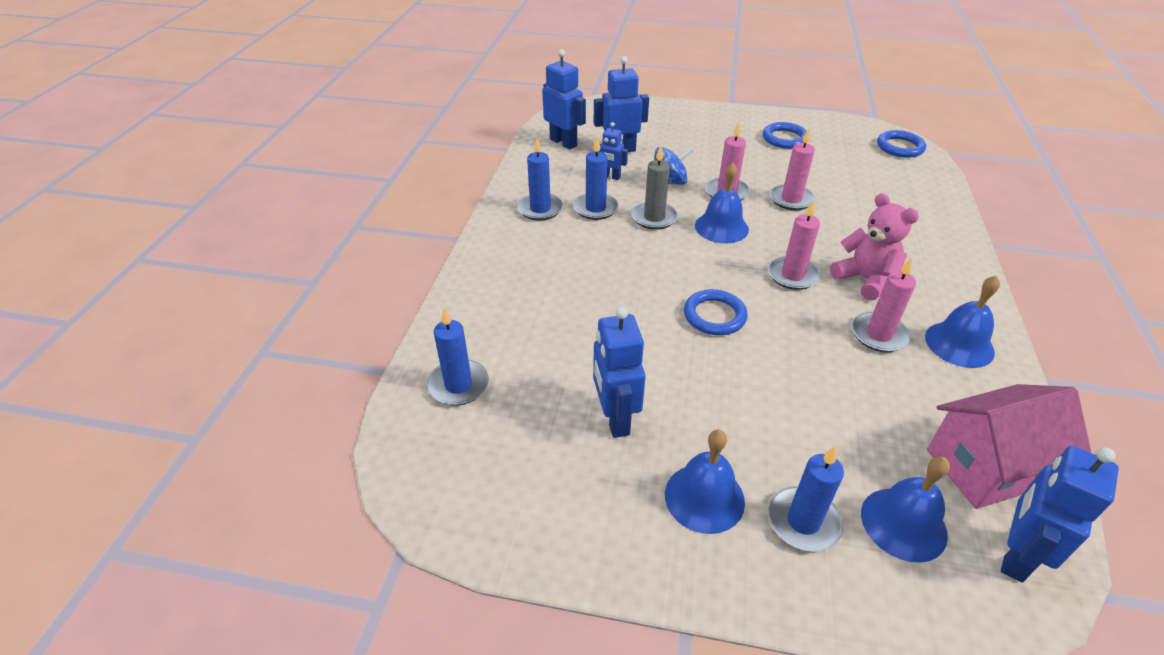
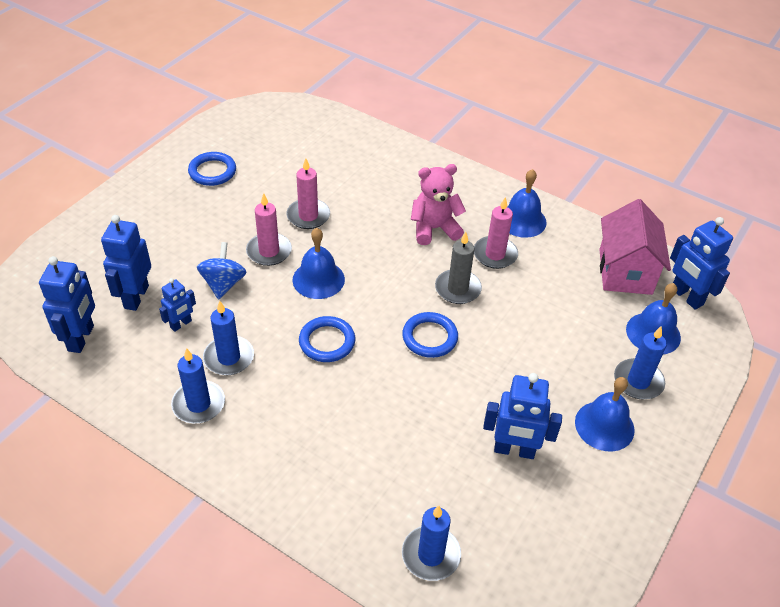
camera: 70 degrees left, 5 degrees up
(563, 142) = (81, 338): blue robot -> blue robot turned 120 degrees clockwise
(654, 217) = (274, 319): grey candle -> grey candle (457, 289)
(792, 275) = (407, 266): pink candle -> none
(900, 147) = (281, 113): blue ring -> blue ring (327, 342)

